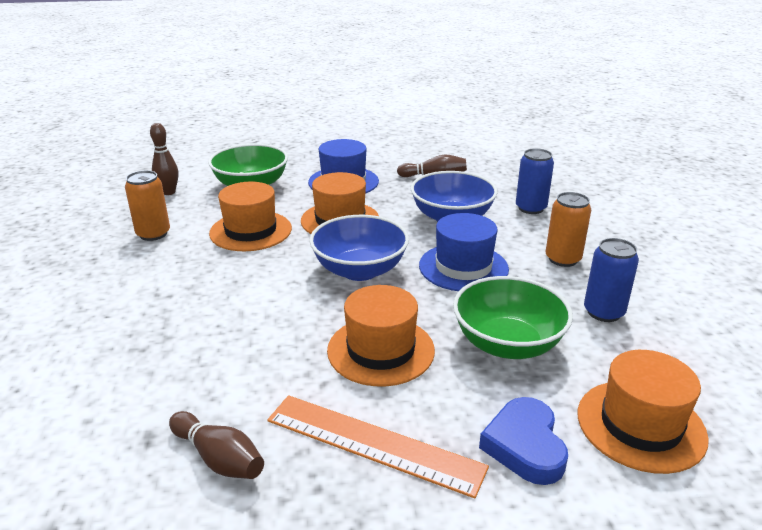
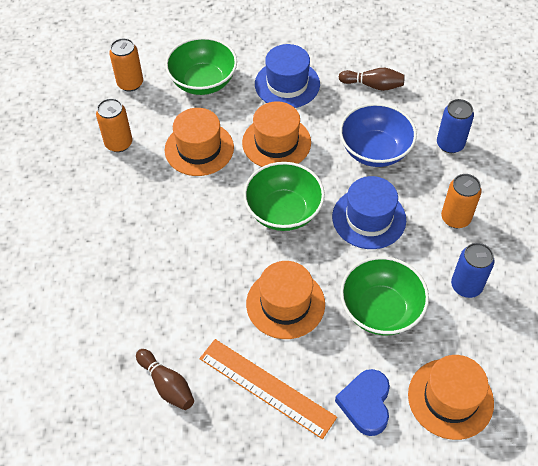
camera: 10 degrees right, 25 degrees up
(169, 192) = (130, 83): brown bowling pin -> orange can
(360, 270) = (283, 211): blue bowl -> green bowl

